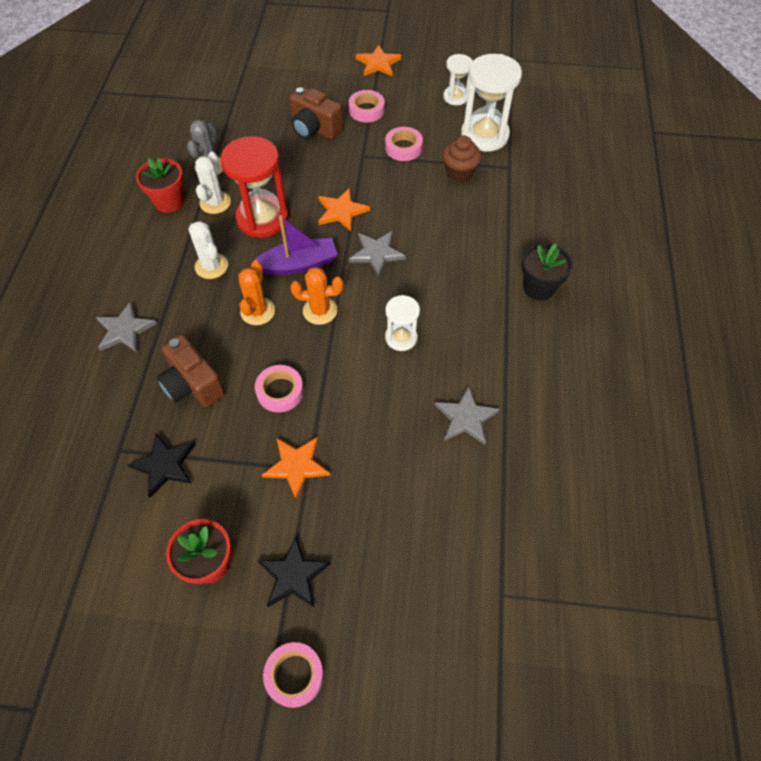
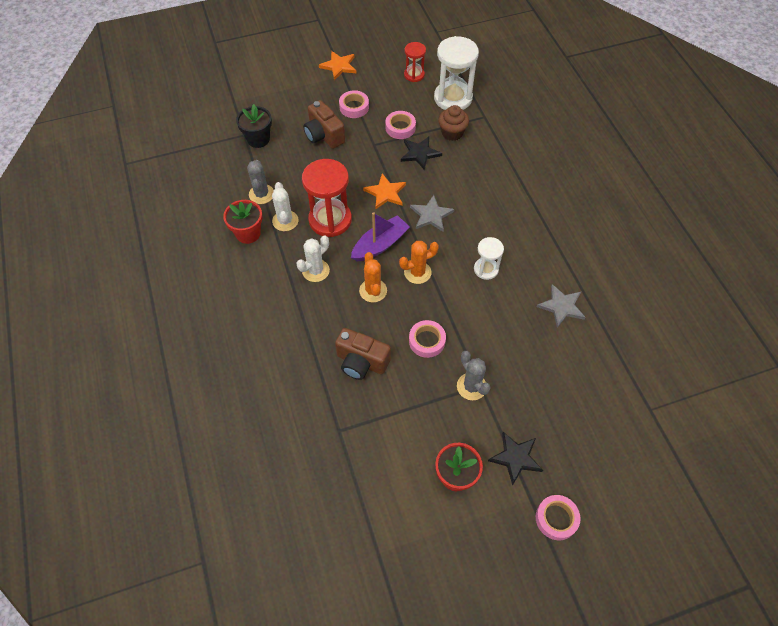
camera: 25 degrees left, 0 degrees up
(125, 330) = (282, 344): grey star -> none
(165, 465) = (380, 426): black star -> black star (420, 153)
(211, 266) = (315, 270): white cactus -> white cactus turned 75 degrees counterclockwise
(296, 466) = (471, 386): orange star -> grey cactus
(314, 129) = (324, 135): brown camera -> brown camera turned 45 degrees clockwise
(455, 97) = (414, 75): white hourglass -> red hourglass
(539, 288) = (556, 198): black flower pot -> black flower pot (258, 139)

